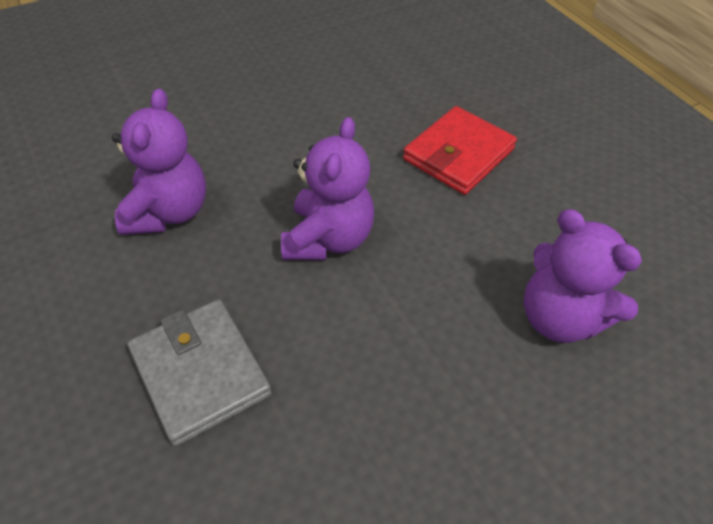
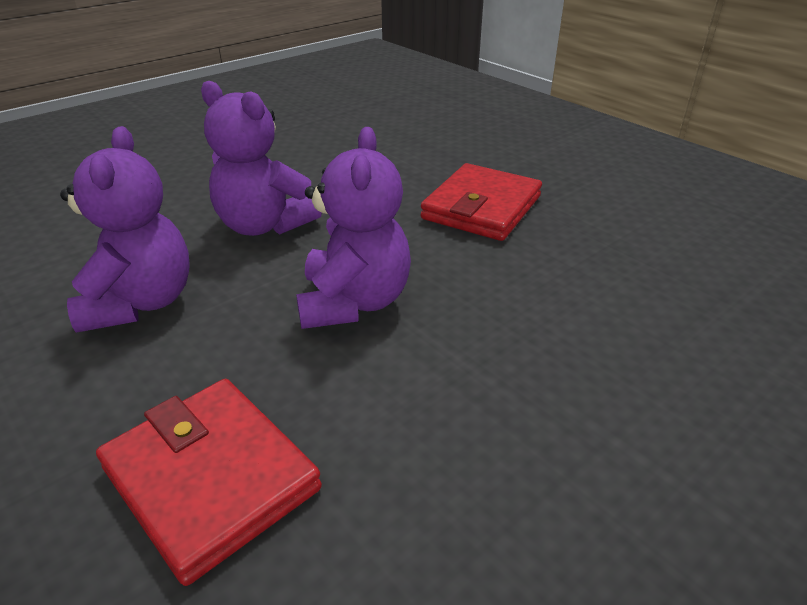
camera: 10 degrees left, 15 degrees down
(200, 373) = (210, 478): grey wallet -> red wallet
(559, 317) = (661, 340): purple teddy bear -> purple teddy bear (264, 225)

